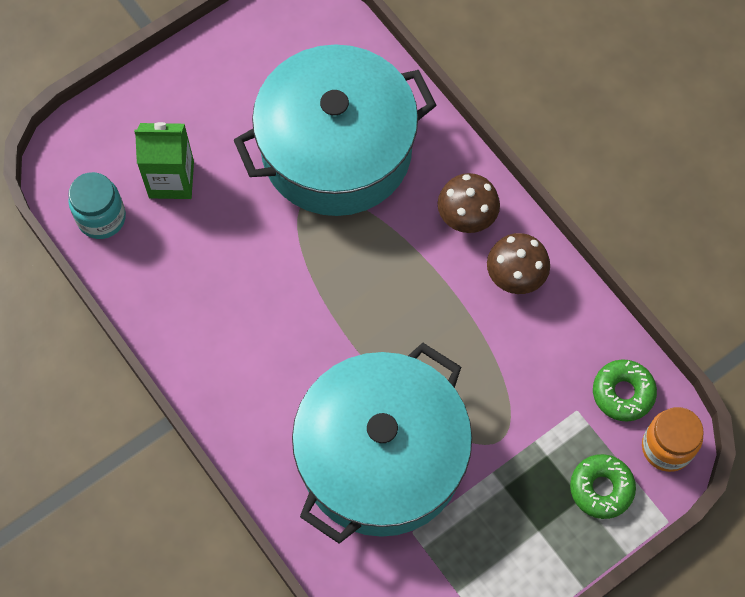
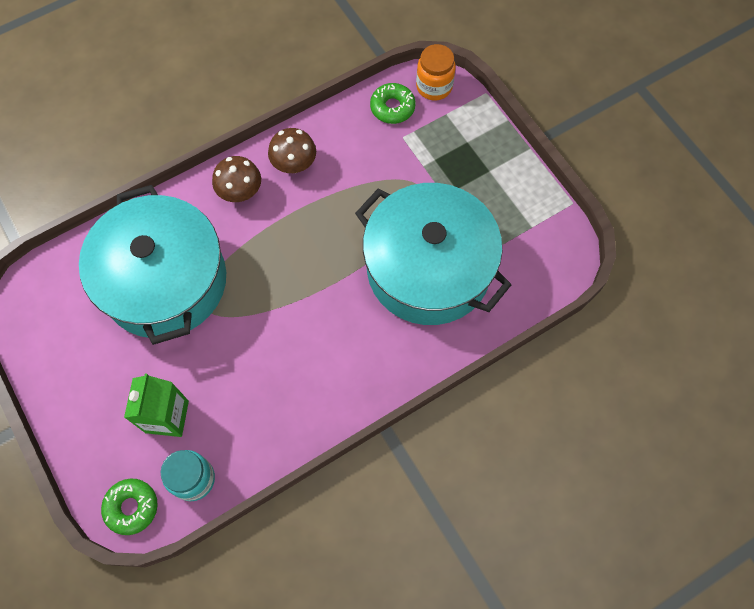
camera: 85 degrees left, 0 degrees up
(601, 488) = (461, 129): green donut -> green donut (131, 507)

